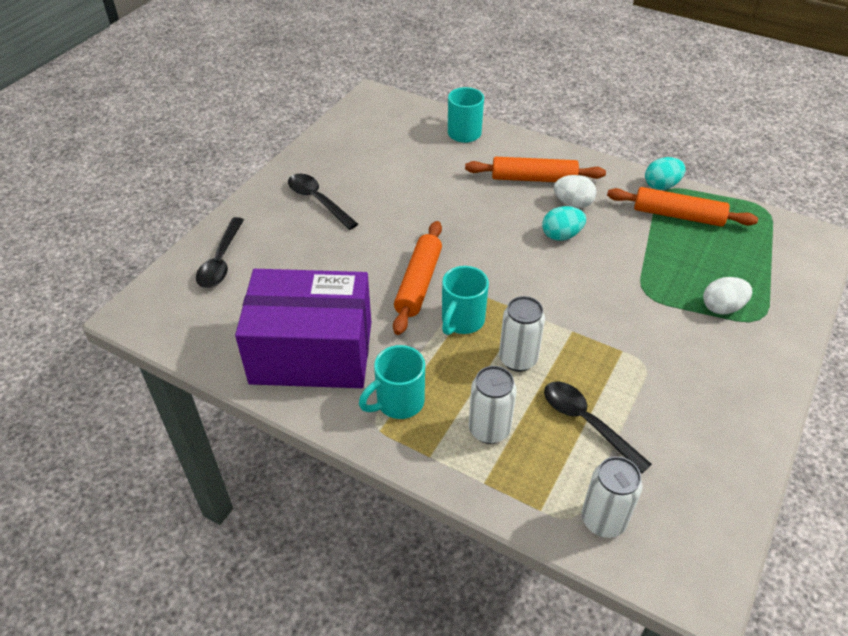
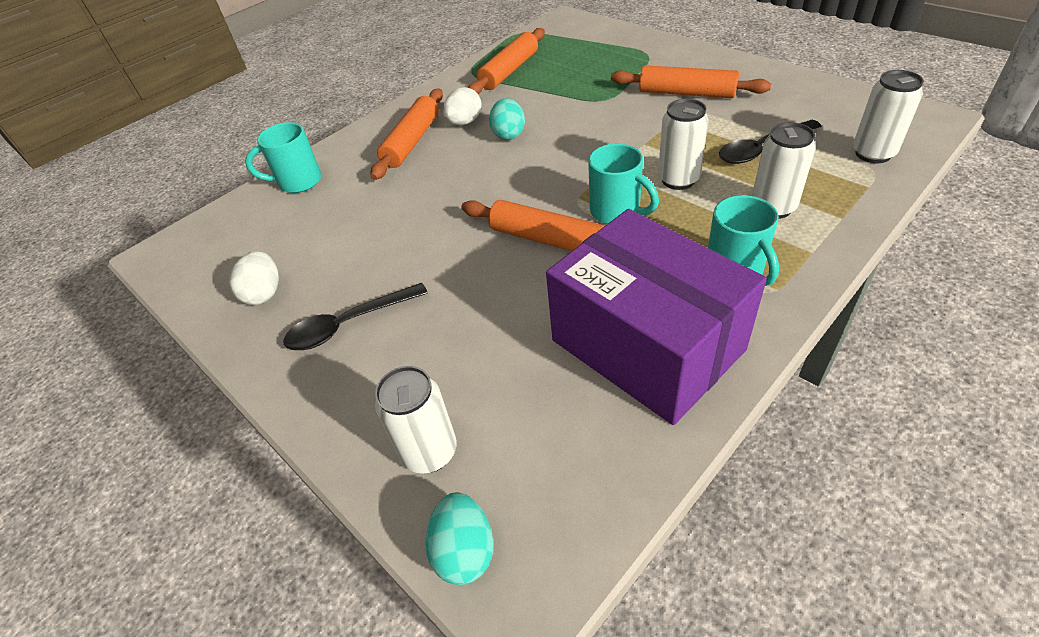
camera: 70 degrees left, 0 degrees up
(221, 261) = (429, 452): black spoon -> white can
(312, 352) = (646, 345): purple box -> purple box turned 60 degrees counterclockwise
(661, 185) = (464, 73): turquoise egg -> turquoise egg (464, 551)
(680, 358) = (686, 93): none -> orange rolling pin
(722, 307) = (631, 67): white egg -> white egg (264, 293)

